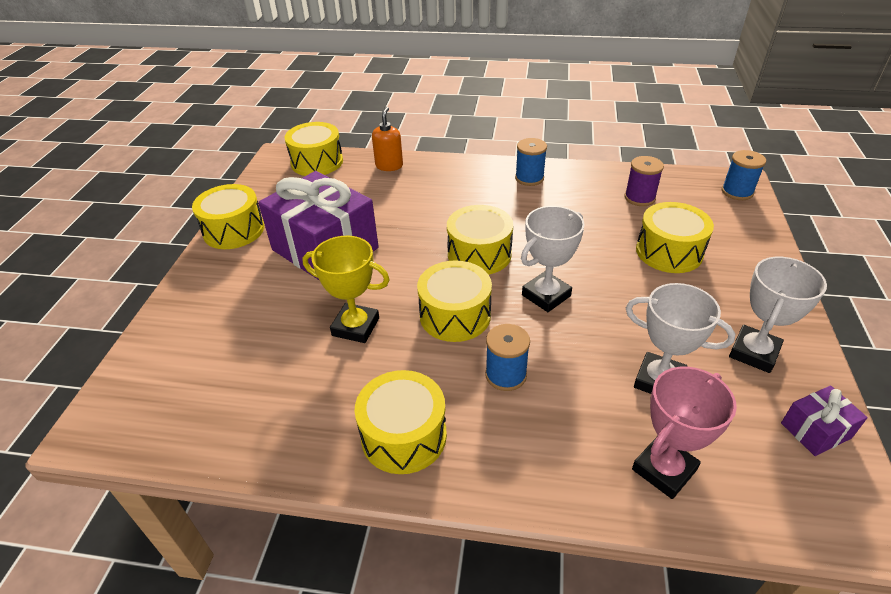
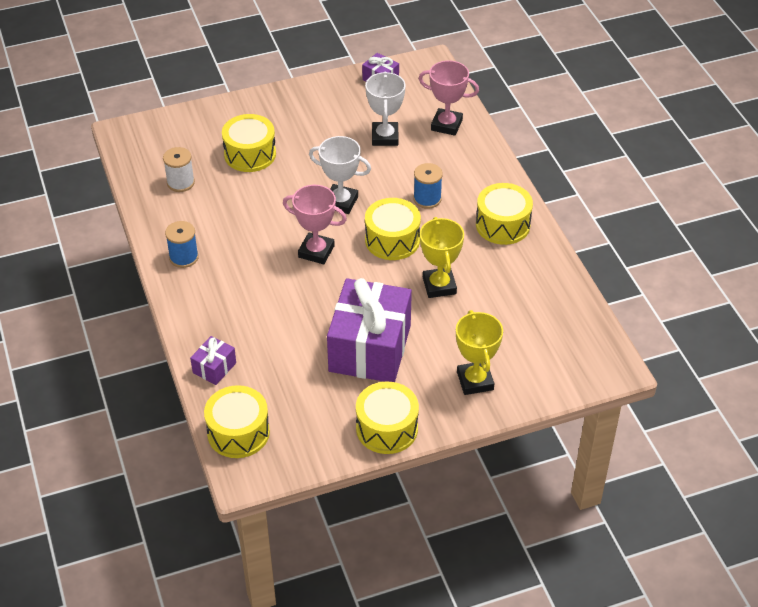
camera: 120 degrees left, 5 degrees up
(214, 302) = (475, 381): none -> yellow trophy
(389, 166) = (214, 368): orange soap dispenser -> purple gift
(479, 254) = (316, 251): yellow drum -> pink trophy
(639, 198) = (180, 183): purple spool -> white spool
(737, 192) = (141, 132): blue spool -> none
(753, 352) = (334, 105): white trophy -> none

